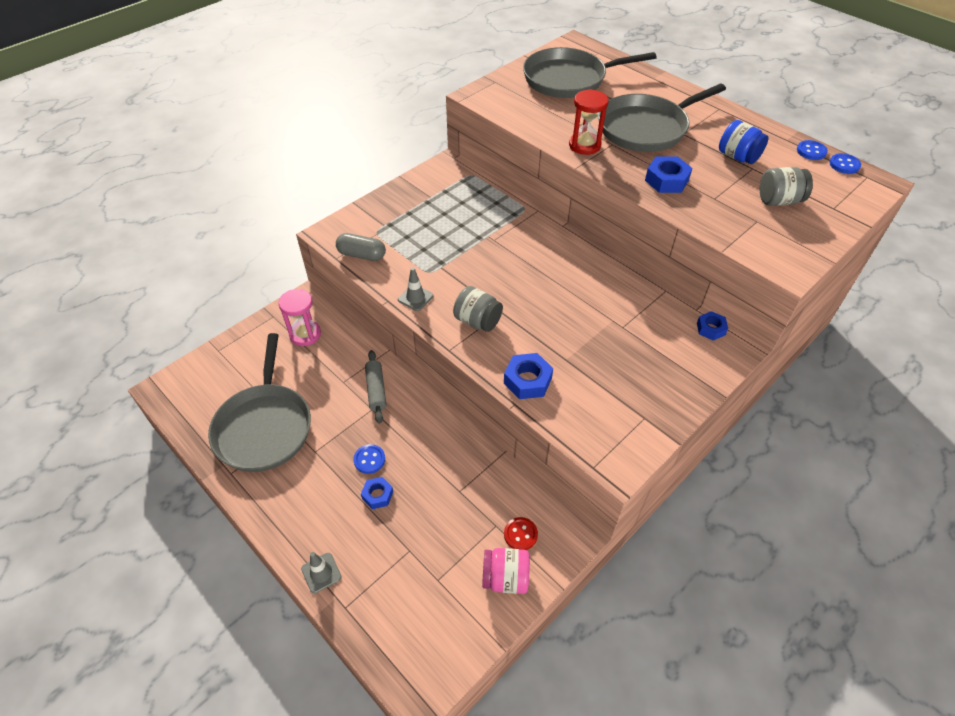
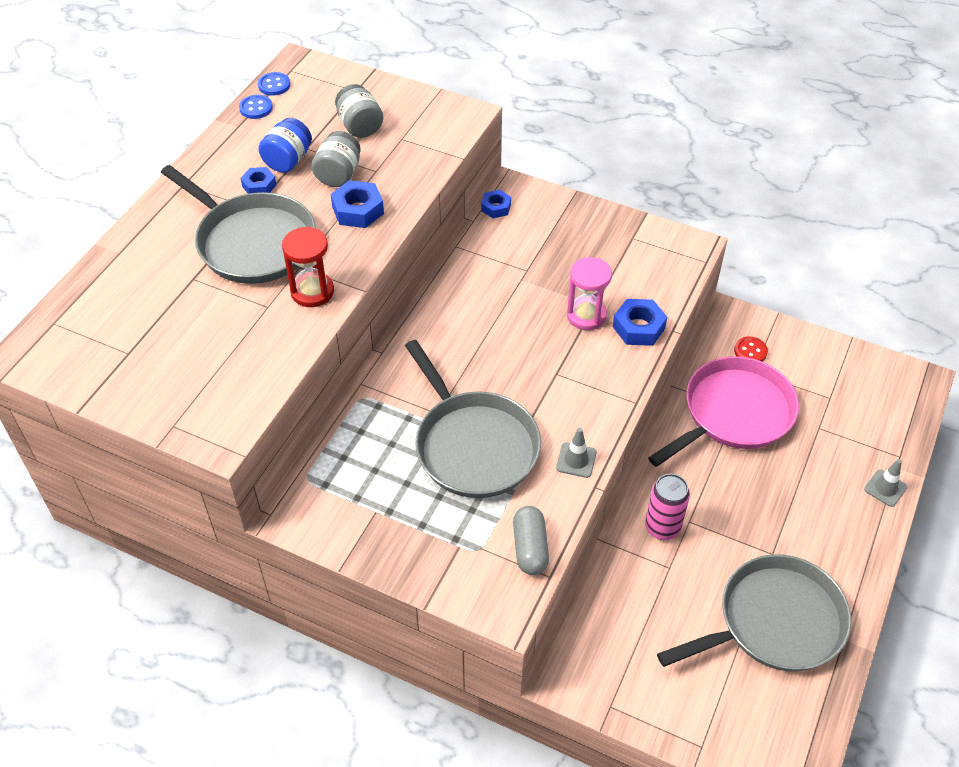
camera: 110 degrees left, 0 degrees up
(305, 334) = (621, 647): pink hourglass -> pink hourglass (586, 315)
(369, 459) = (750, 497): blue button -> none
(376, 390) = (662, 527): grey rolling pin -> pink can
(377, 495) = (783, 474): blue nut -> blue nut (259, 186)
(456, 486) = (734, 413): none -> pink pan
(477, 321) = (581, 390): grey jar -> grey jar (338, 174)
(505, 578) = (796, 351): pink jar -> none
(568, 79) = (145, 341): grey pan -> grey pan (474, 446)

